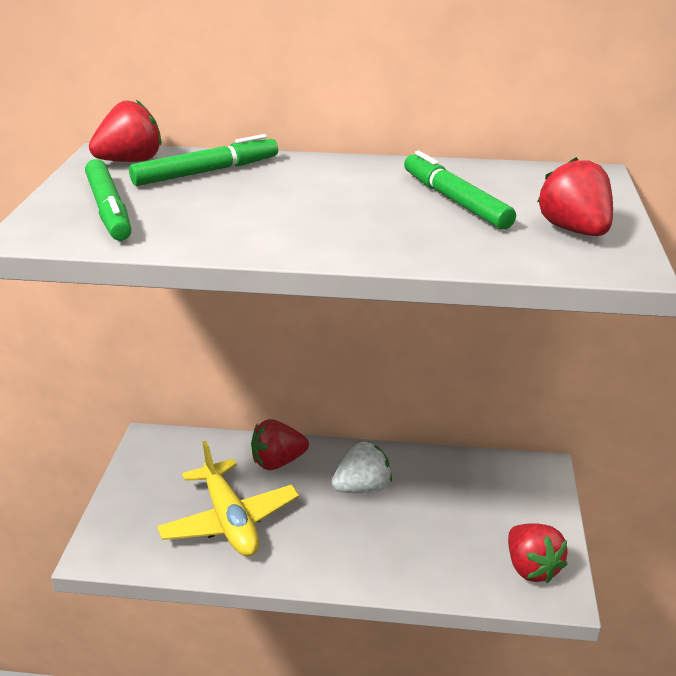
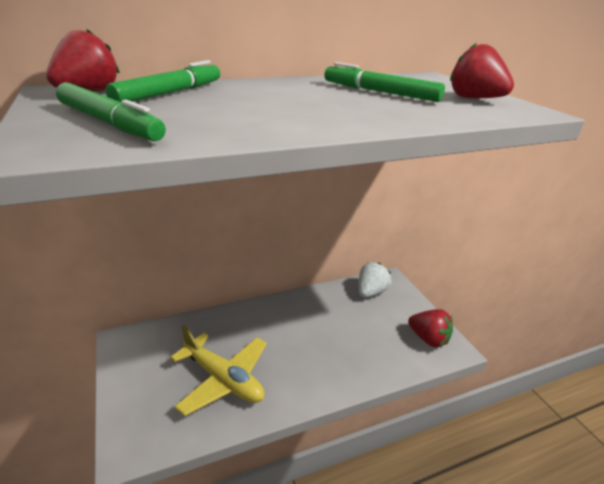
camera: 30 degrees left, 0 degrees up
(278, 462) = (231, 325): red strawberry -> none
(362, 488) = (299, 324): white strawberry -> white strawberry (371, 292)

